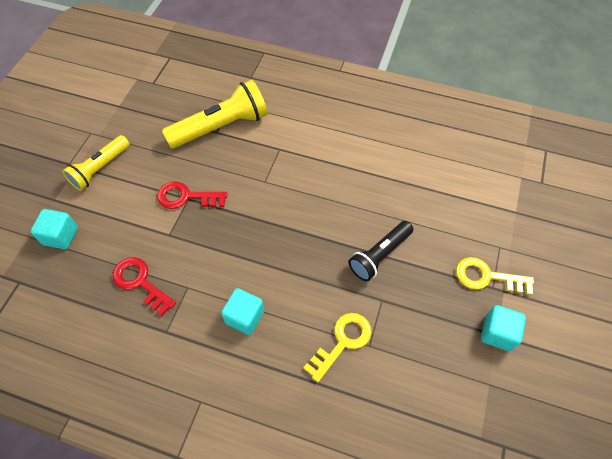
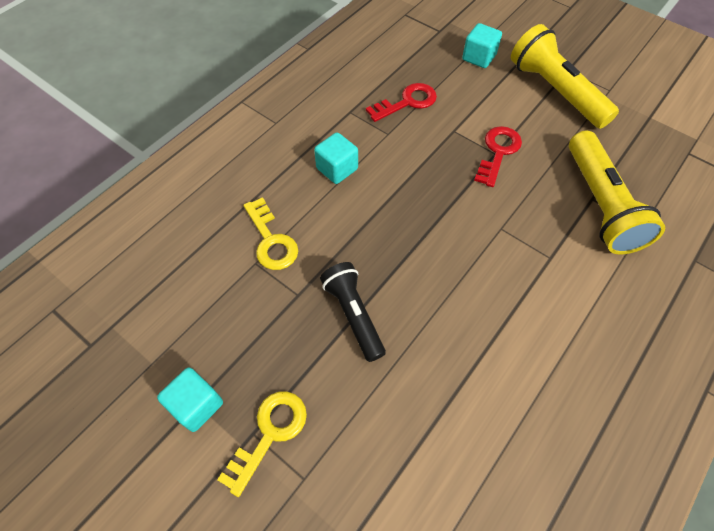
camera: 110 degrees right, 0 degrees up
(100, 169) = (555, 91): yellow flashlight -> yellow flashlight, size x1.55

